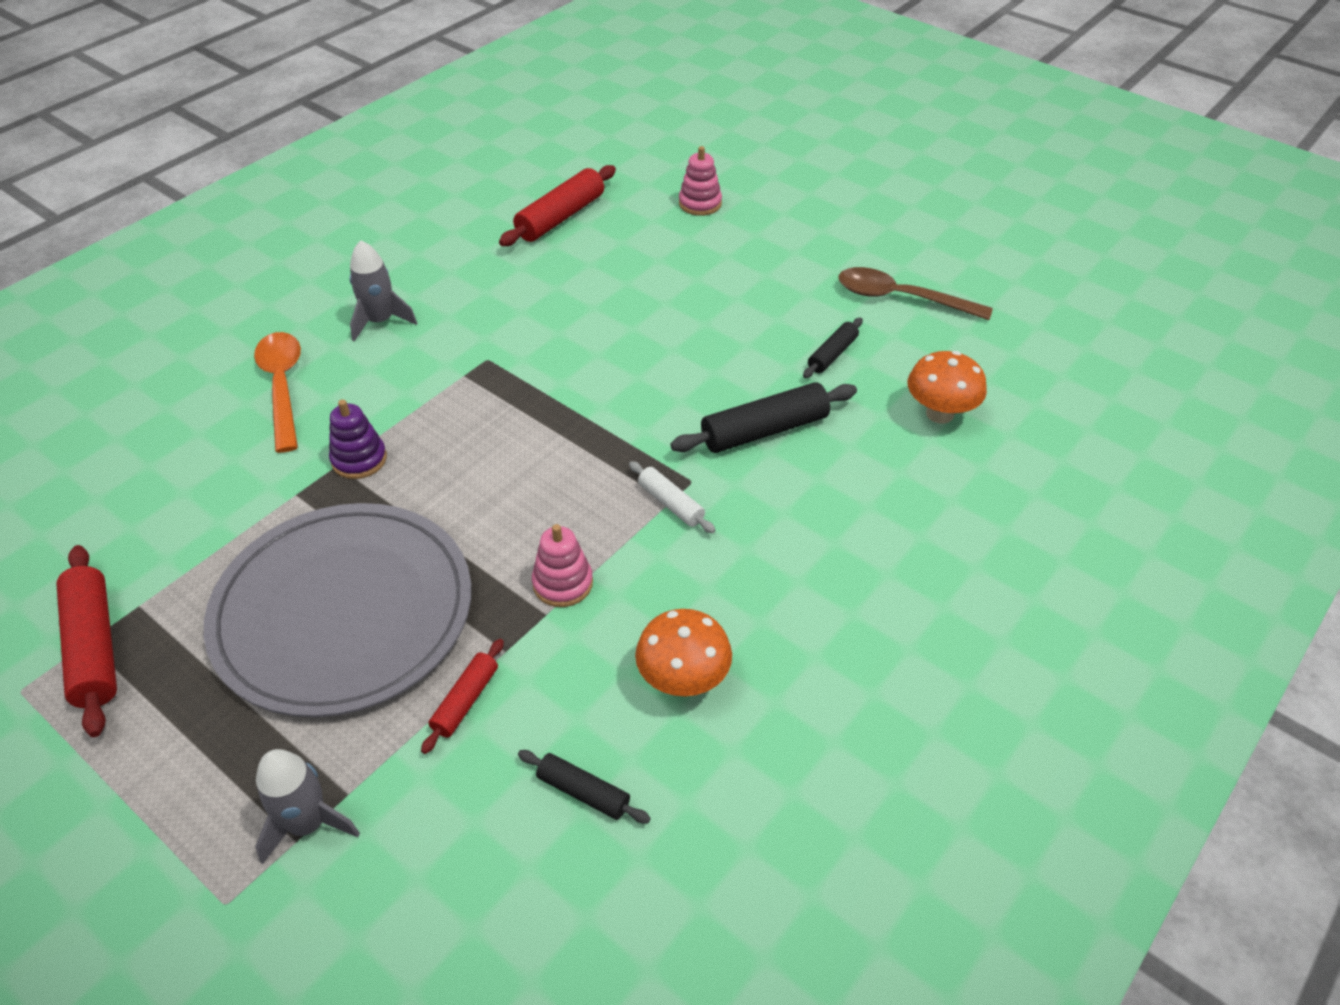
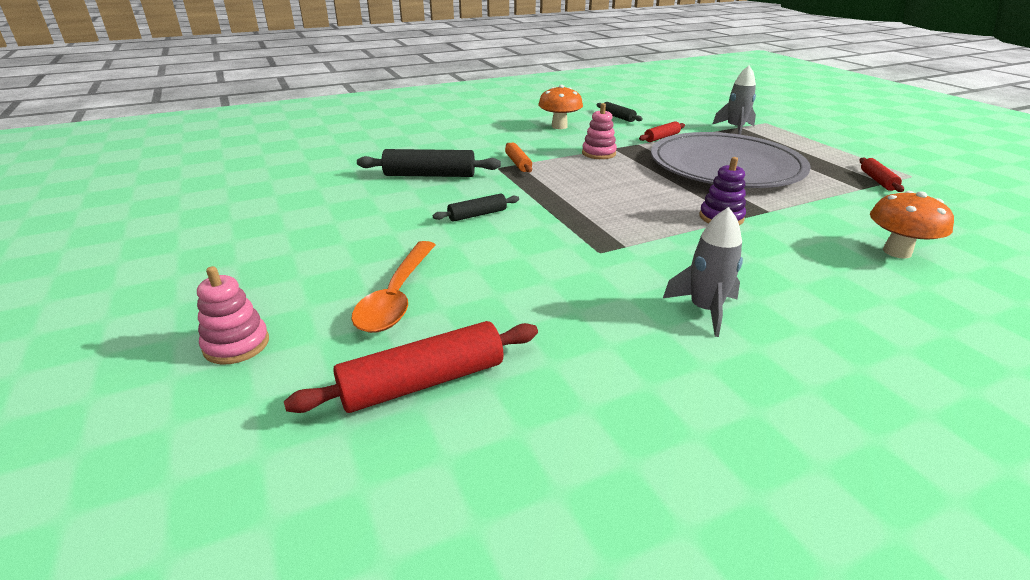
camera: 155 degrees left, 15 degrees down
(95, 647) = (877, 180): red rolling pin -> red rolling pin, size x0.57
(282, 386) = (805, 276): orange spoon -> orange spoon (397, 297)
(670, 503) = (518, 163): white rolling pin -> orange rolling pin
(832, 354) = (332, 195): black rolling pin -> black rolling pin (477, 215)
(900, 298) = (226, 211): brown spoon -> none
(939, 413) = (320, 161): orange mushroom -> orange mushroom (897, 252)

